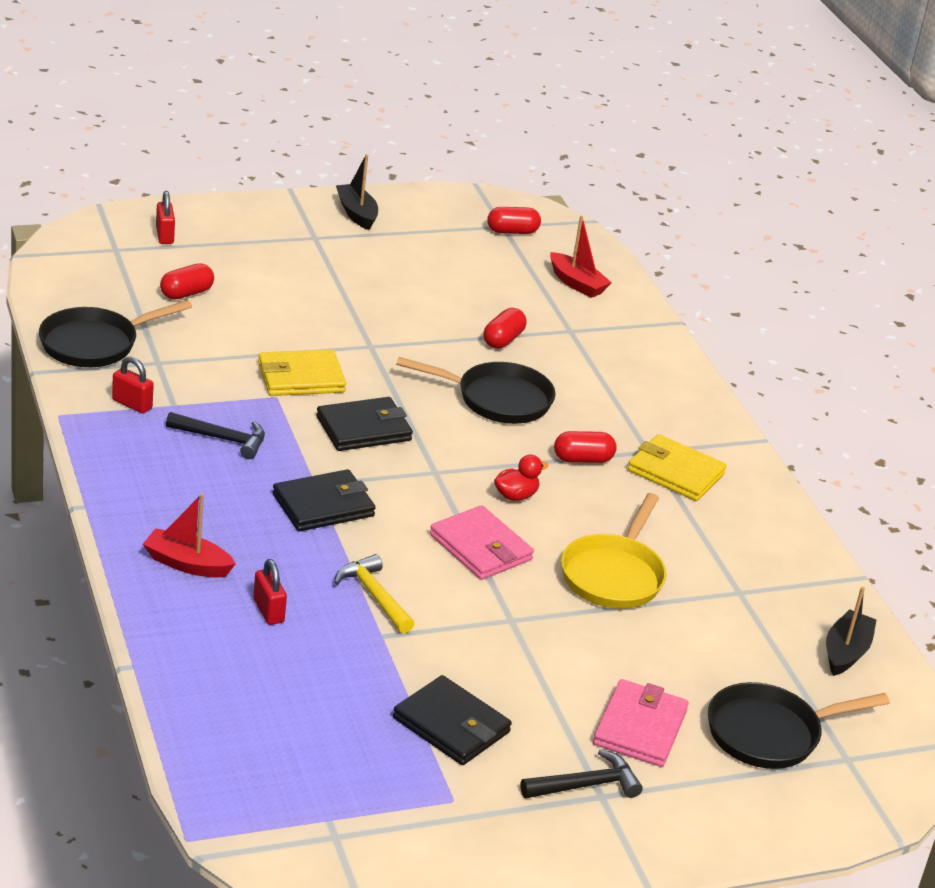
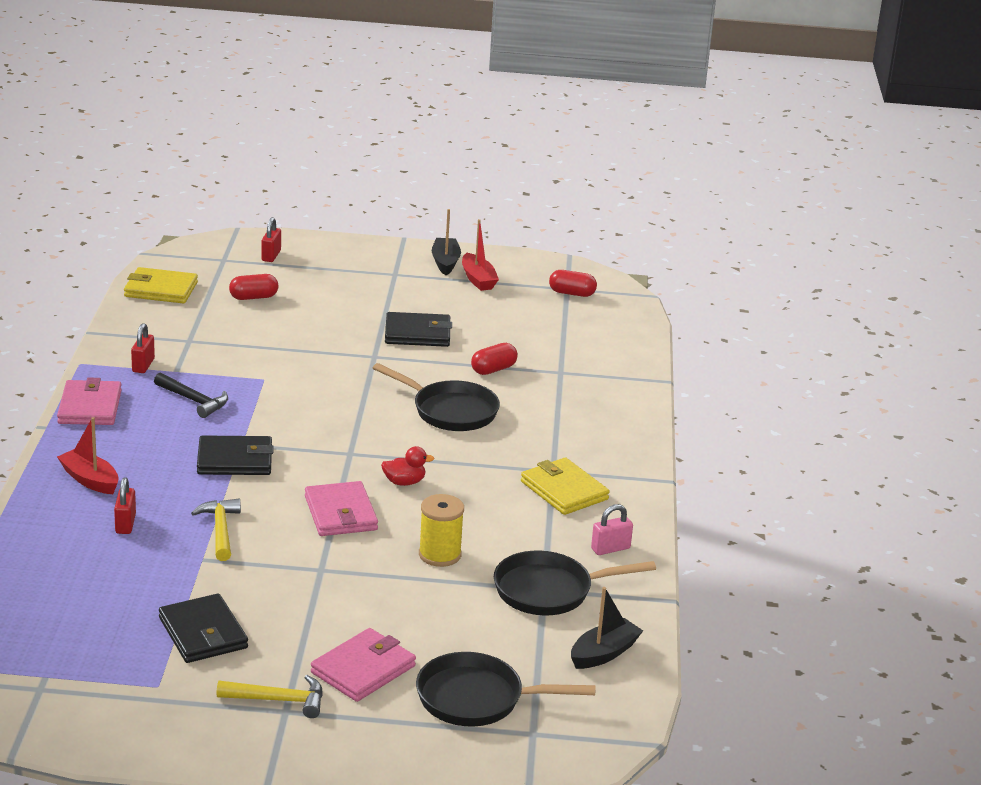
camera: 25 degrees right, 5 degrees down
(94, 344) = (150, 320): black pan -> black pan (549, 591)
(114, 470) = (90, 407): none -> pink wallet
(132, 404) = (143, 365): red padlock -> red padlock turned 45 degrees clockwise
(300, 377) = (295, 369): yellow wallet -> yellow wallet (160, 289)
(364, 429) = (316, 413): black wallet -> black wallet (418, 333)
(576, 284) = (597, 339): red boat -> red boat (478, 279)
(583, 459) = (487, 466): red capsule -> none
(586, 785) = (278, 700): black hammer -> yellow hammer
(613, 575) = (439, 555): yellow pan -> yellow spool
(766, 531) = (610, 549): none -> pink padlock

